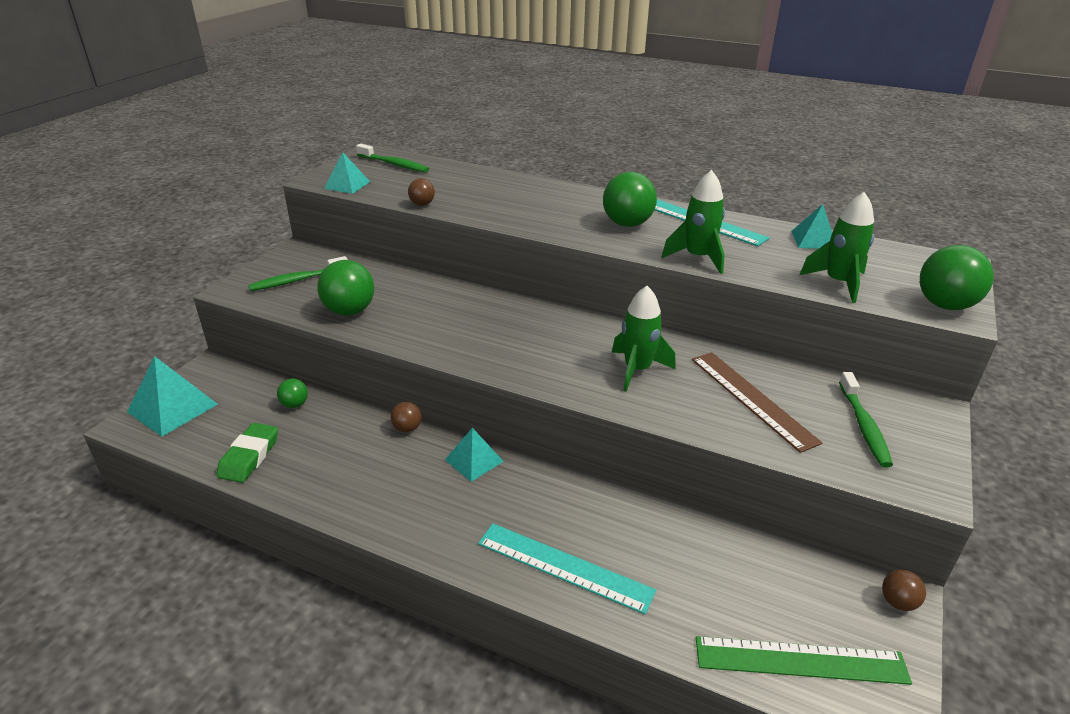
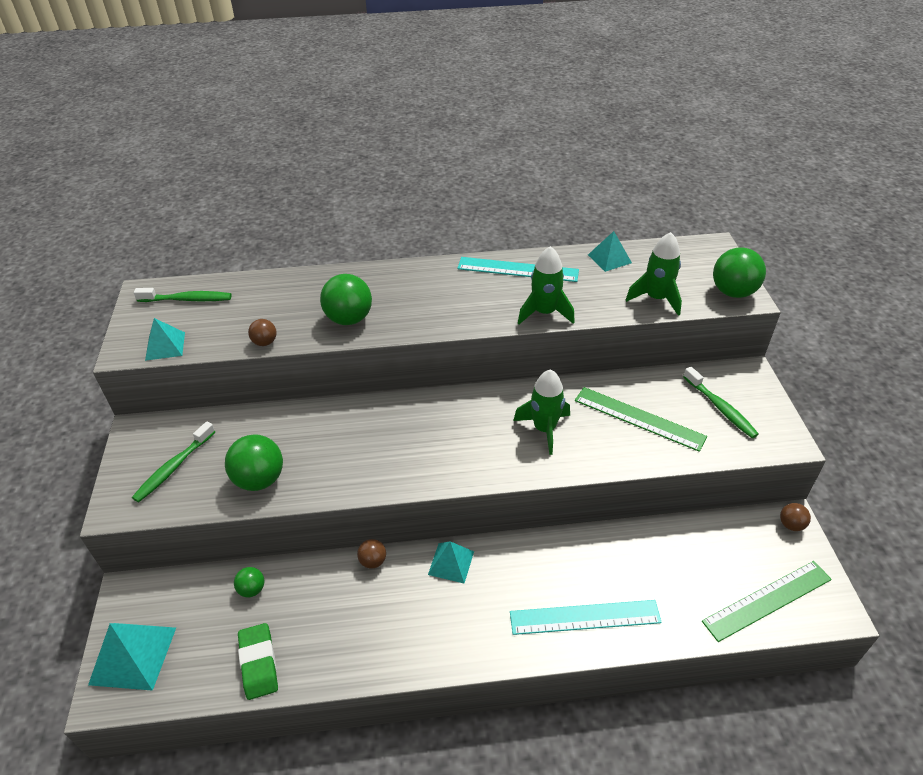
camera: 30 degrees left, 10 degrees up
(627, 224) = (463, 296): green ball -> green ball (349, 319)
(752, 399) = (639, 418): brown ruler -> green ruler

